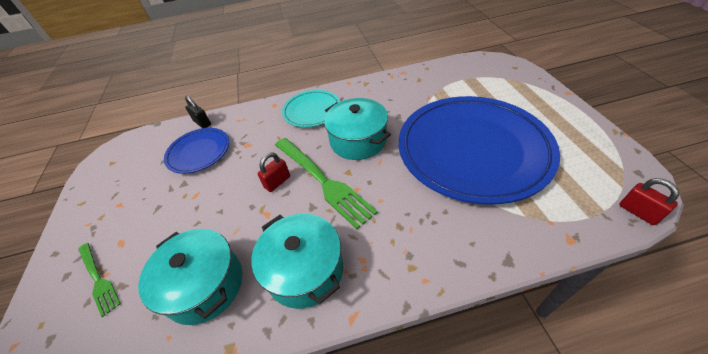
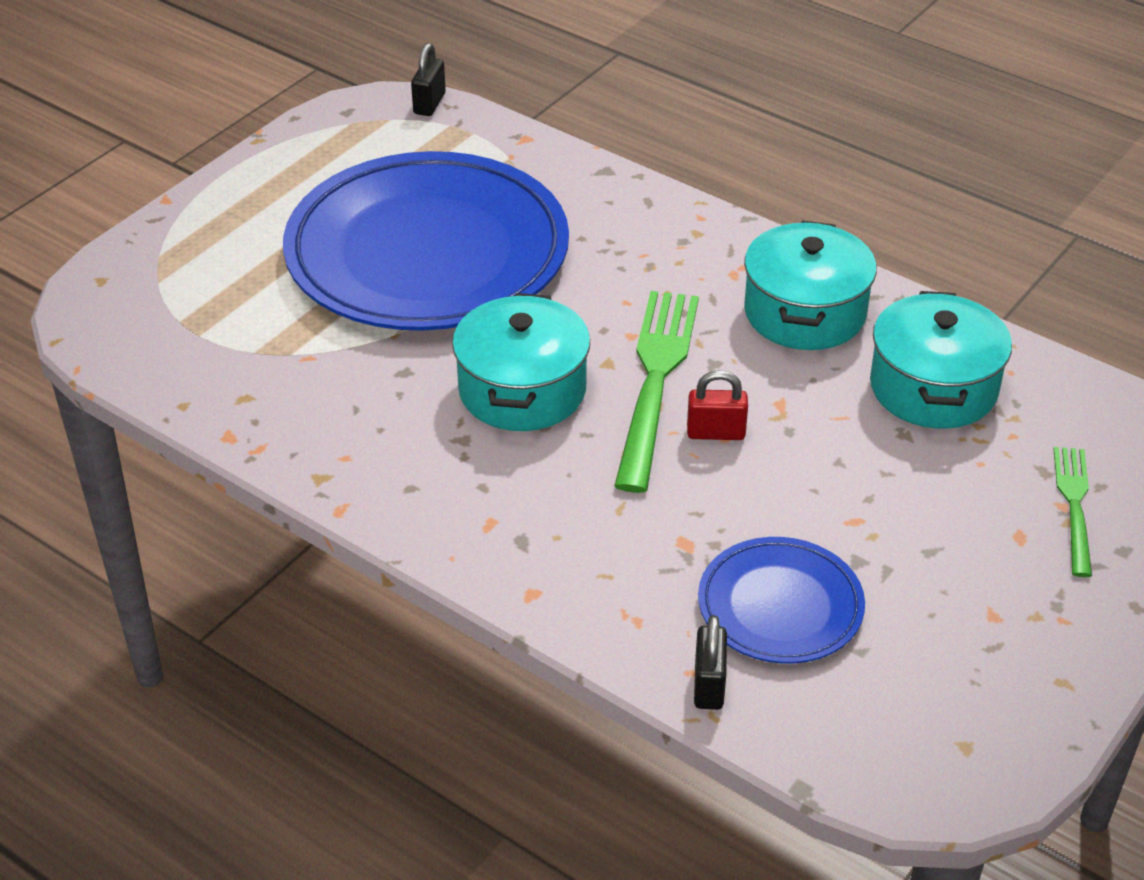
camera: 135 degrees left, 5 degrees down
(312, 111) = (496, 509): turquoise plate -> none
(638, 212) = (429, 103): red padlock -> black padlock

